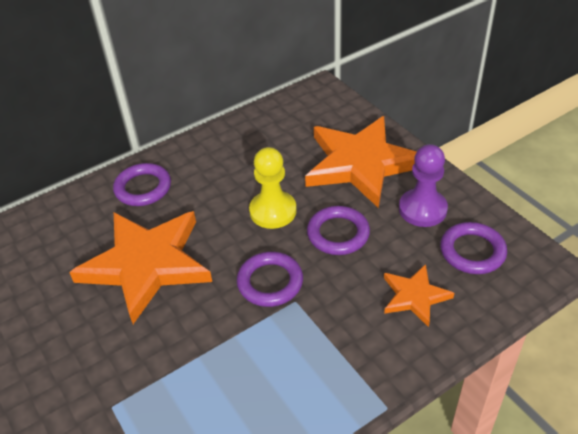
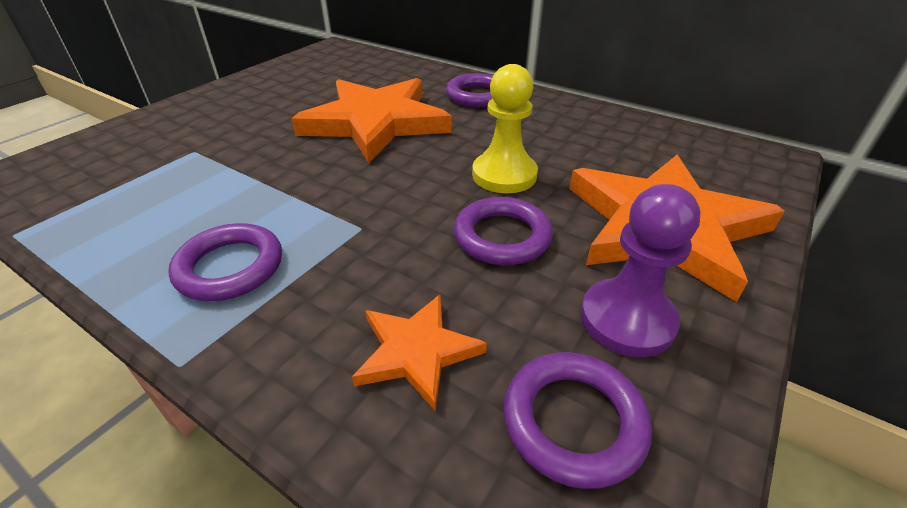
camera: 65 degrees right, 5 degrees down
(270, 282) = (384, 201): purple ring -> purple ring (230, 267)

